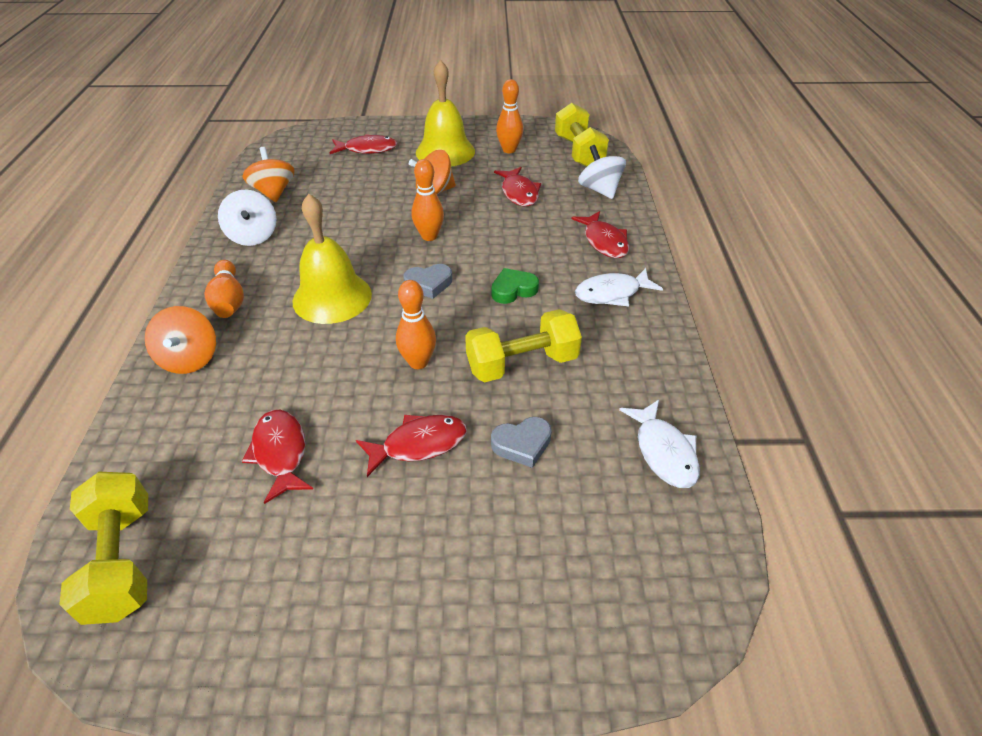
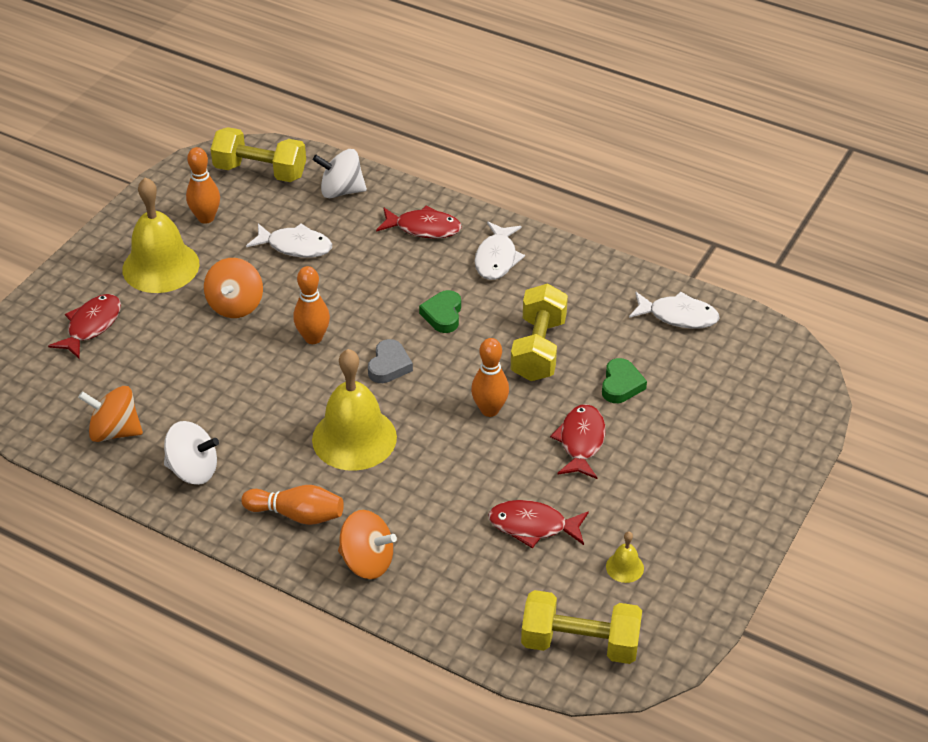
camera: 60 degrees left, 0 degrees up
(251, 557) = (624, 567): none -> yellow bell
(519, 193) = (295, 246): red fish -> white fish
(522, 444) = (621, 385): grey heart -> green heart

